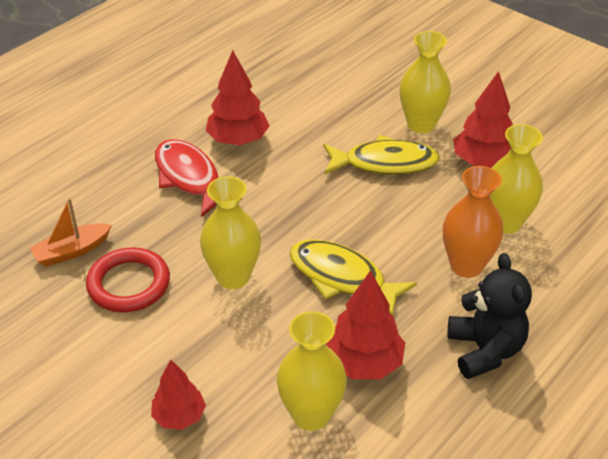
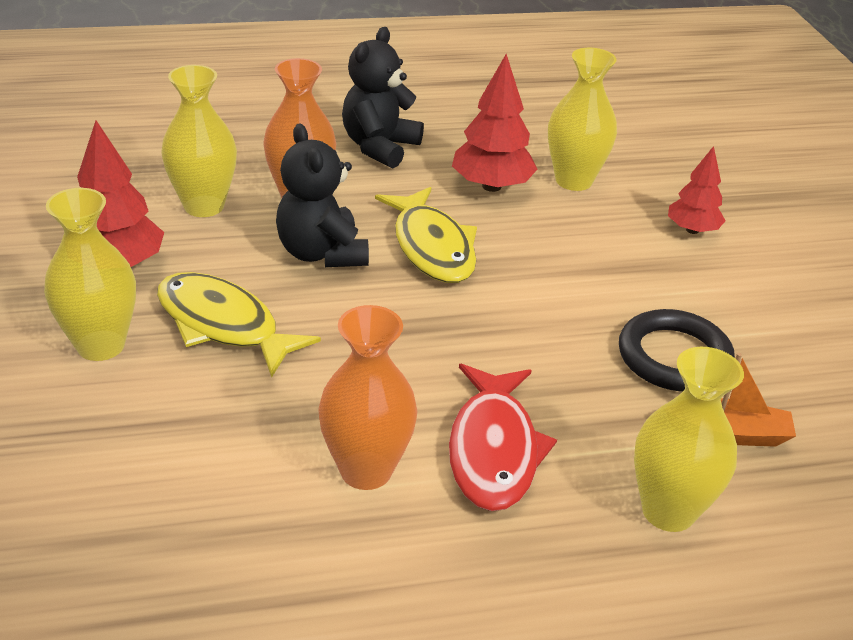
camera: 145 degrees left, 5 degrees down
(129, 284) = (674, 357): red ring -> black ring
(233, 277) = (546, 304): yellow vase -> yellow vase (668, 511)
(238, 140) = (366, 470): red tree -> orange vase
(397, 232) = (322, 253): none -> black teddy bear

